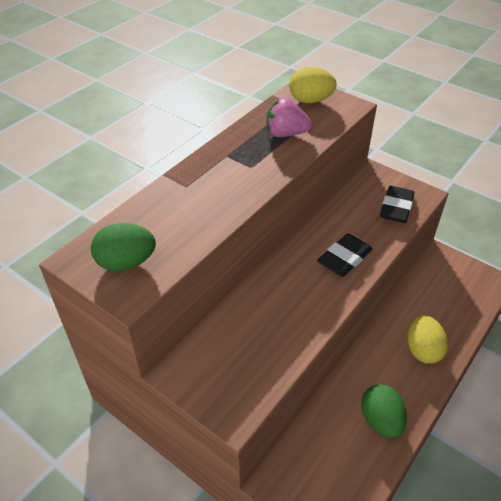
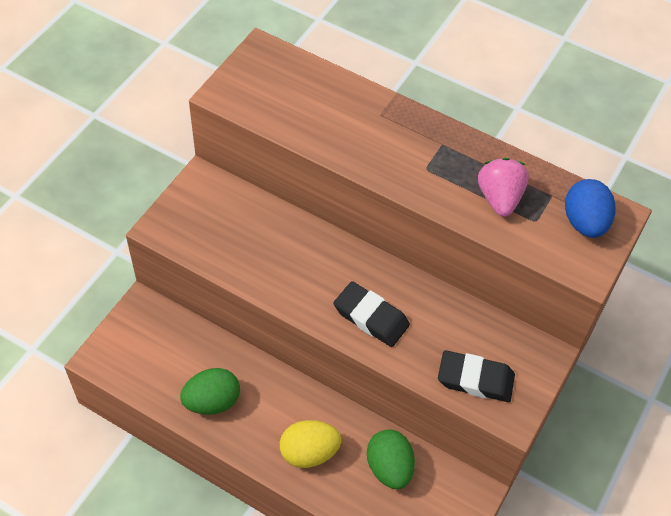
camera: 80 degrees right, 10 degrees up
(126, 263) = (261, 85): green egg -> green egg (389, 467)
(310, 100) = (584, 222): yellow egg -> blue egg

